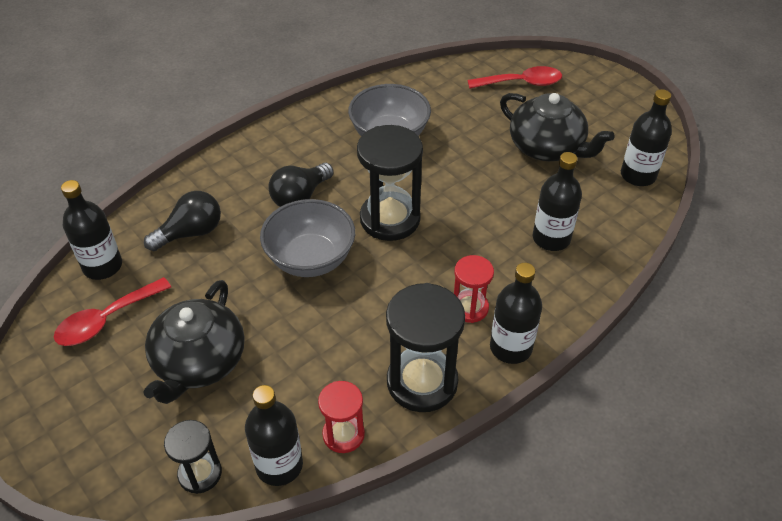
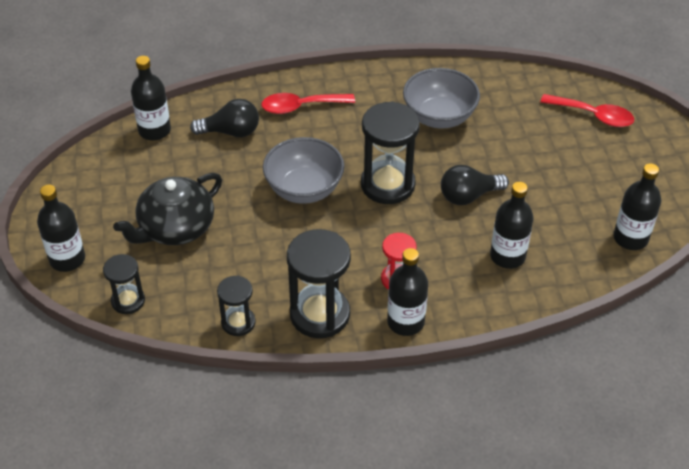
camera: 30 degrees right, 0 degrees up
(106, 320) = (133, 170): red spoon -> red spoon (301, 106)
(279, 465) = (181, 321): black bottle -> black bottle (67, 259)
(300, 197) = (331, 138): black light bulb -> black light bulb (469, 196)
(343, 434) = (238, 322): red hourglass -> black hourglass
(547, 148) = (568, 181): black teapot -> none

